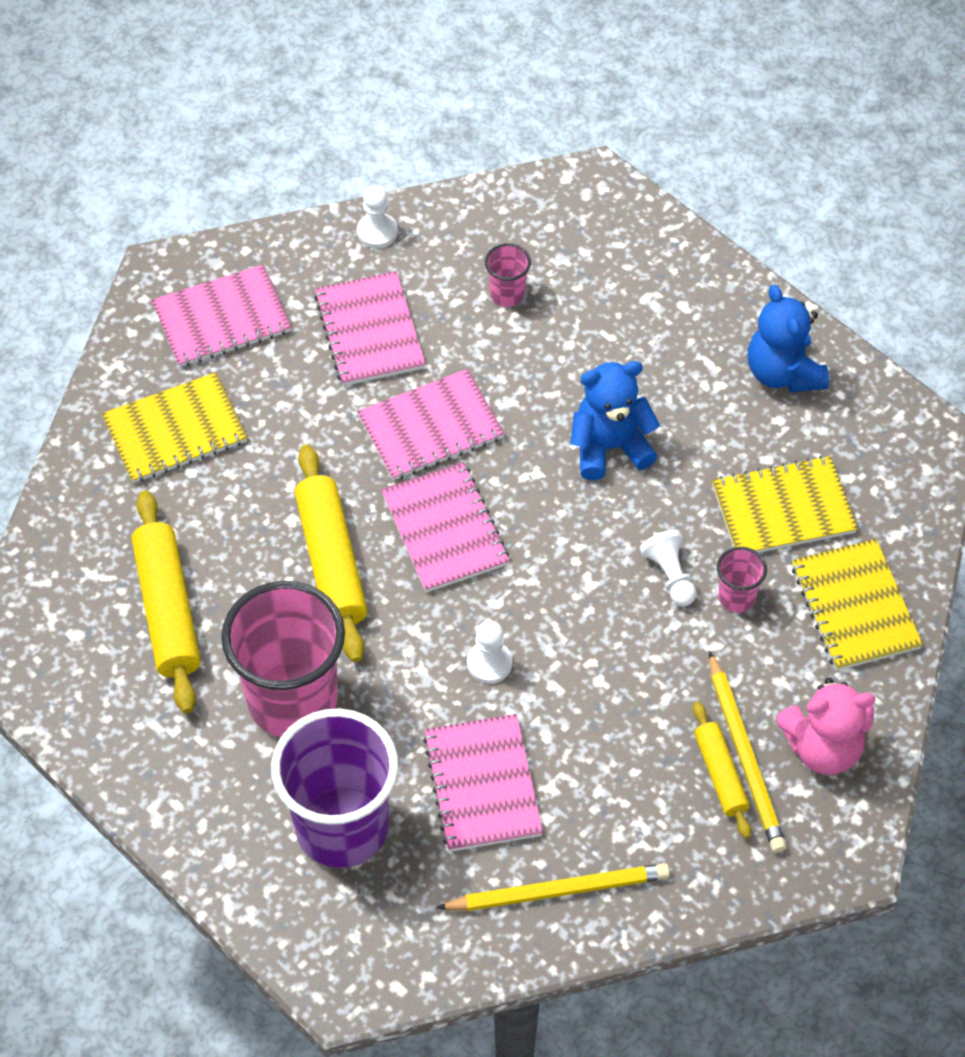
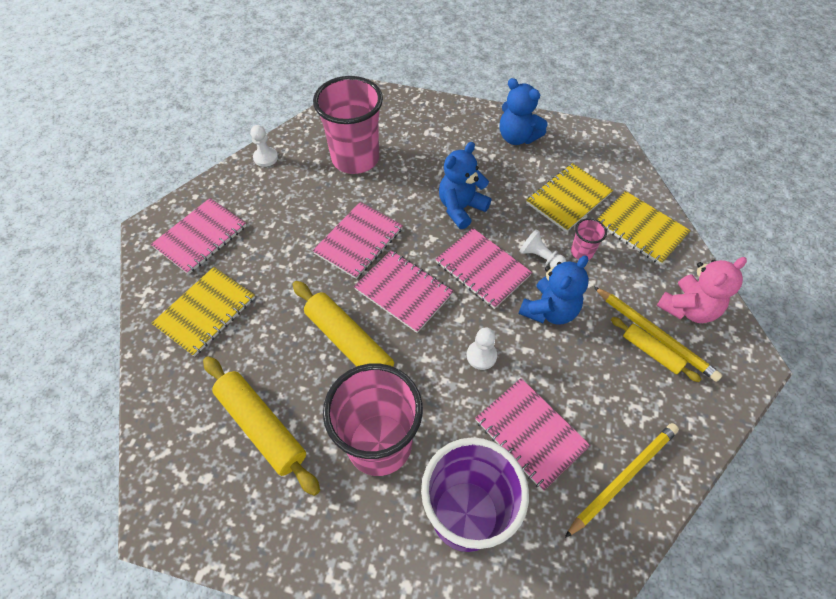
camera: 30 degrees left, 0 degrees up
(369, 331) = (292, 207): pink notebook -> pink notebook (482, 269)
(507, 294) = (355, 159): pink cup -> pink cup, size x2.33
(624, 652) = (549, 310): none -> blue teddy bear

